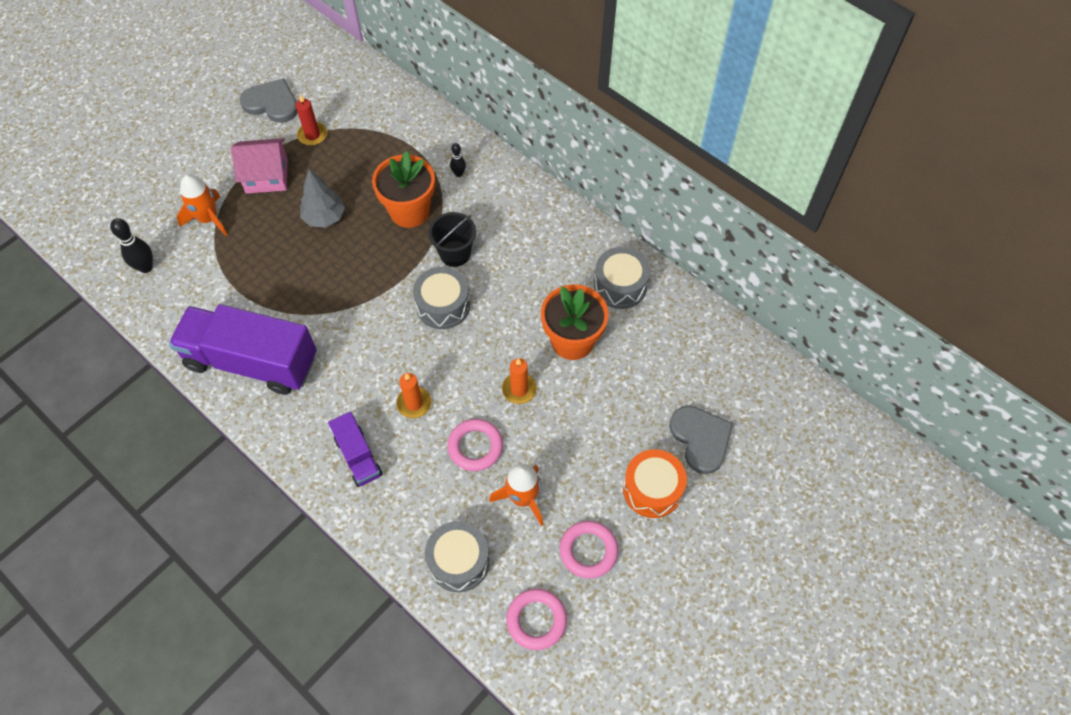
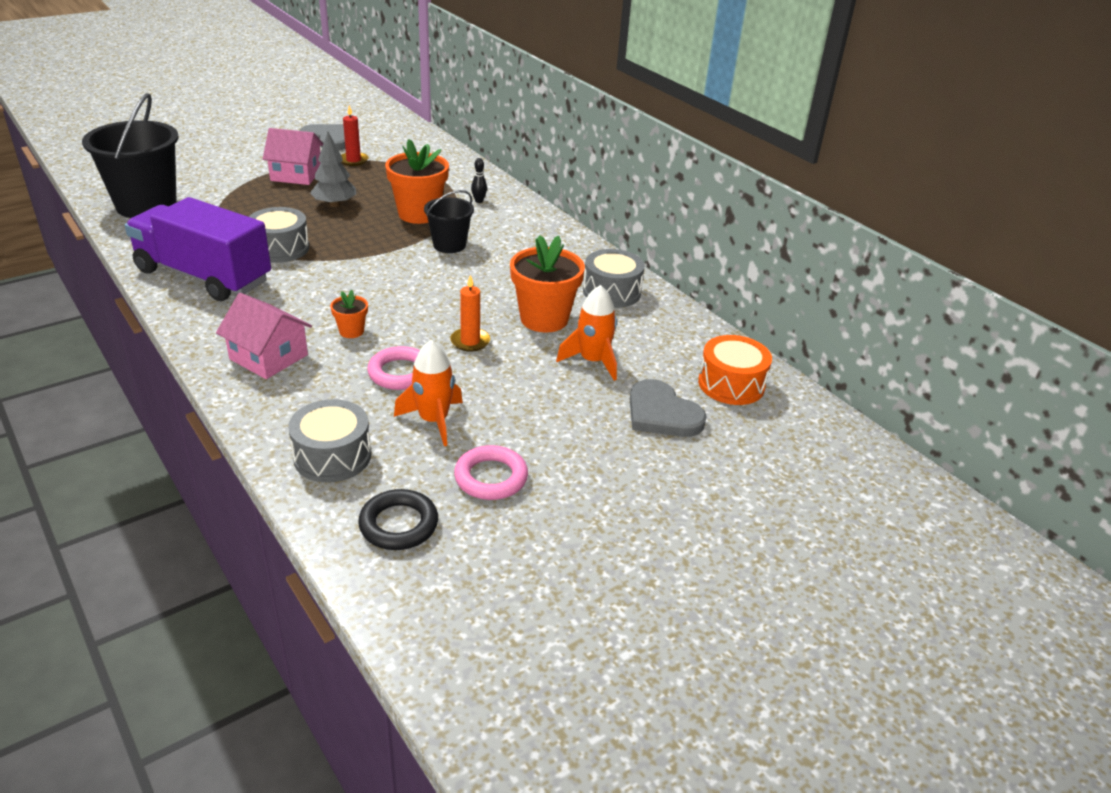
camera: 10 degrees right, 25 degrees down
(146, 267) = (146, 205): black bowling pin -> black bucket
(208, 219) = (225, 189): orange rocket -> orange rocket (592, 361)
(358, 456) = (268, 357): purple truck -> pink house
(414, 403) = (351, 331): orange candle -> orange flower pot
(443, 305) = (419, 274): grey drum -> grey drum (280, 248)
(536, 620) = (399, 524): pink ring -> black ring
(652, 489) = (589, 442): orange drum -> orange drum (731, 384)
(700, 439) = (662, 414): grey heart -> grey heart turned 150 degrees clockwise

